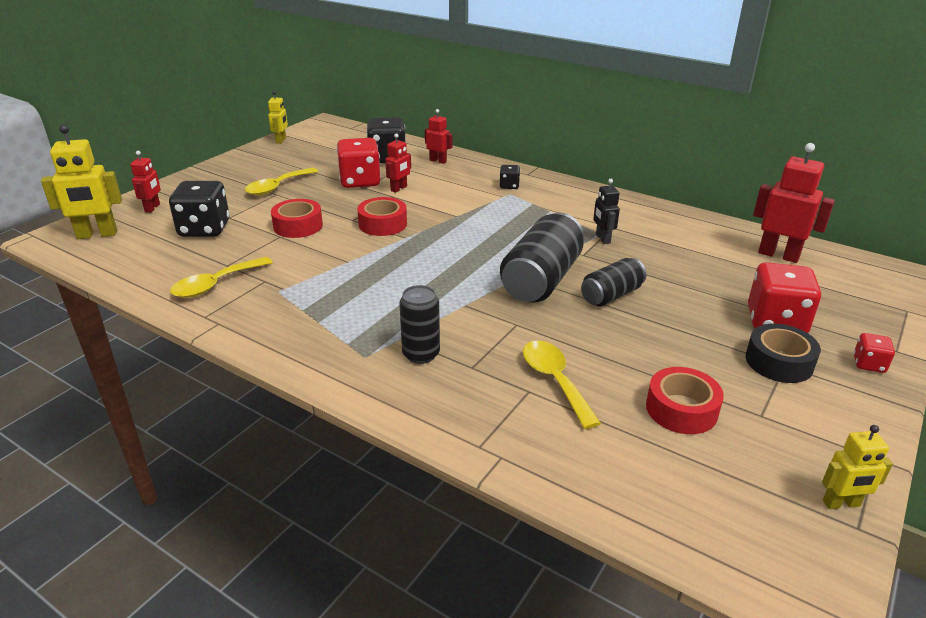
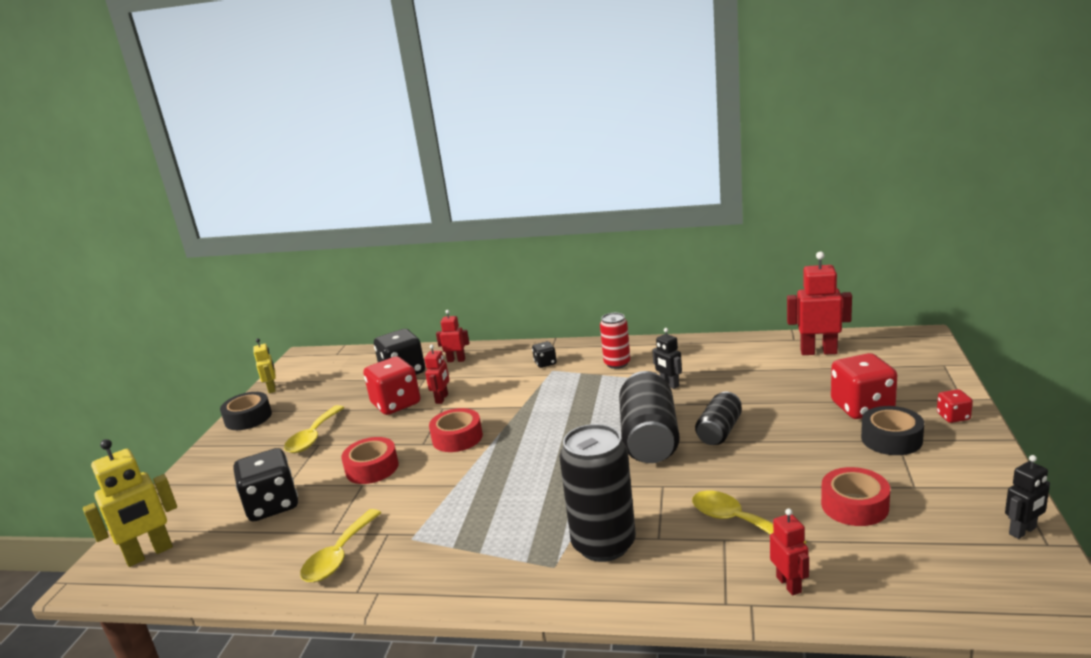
camera: 20 degrees left, 10 degrees down
(153, 208) = (190, 504): red robot -> red robot (789, 584)
(245, 157) = (248, 418): none -> black tape
(421, 354) = (603, 544): black can -> black can, size x1.70
(572, 205) = (617, 363): none -> red can
(841, 504) = (1023, 531): yellow robot -> black robot

